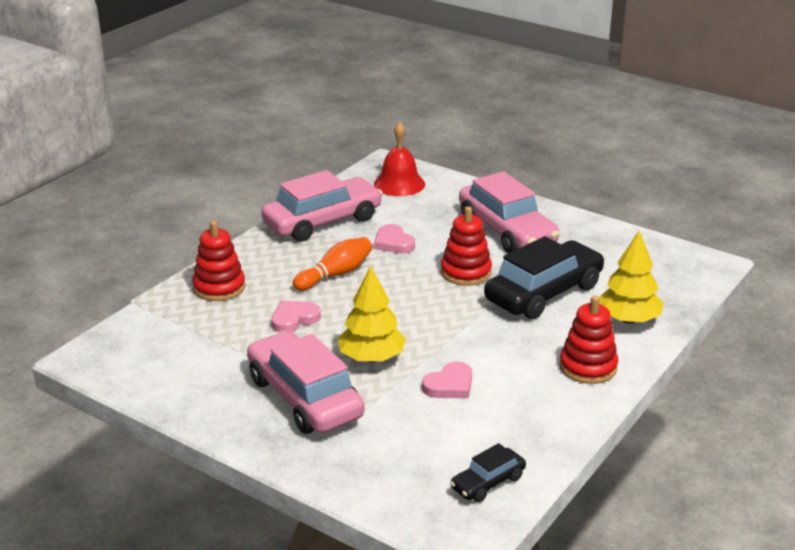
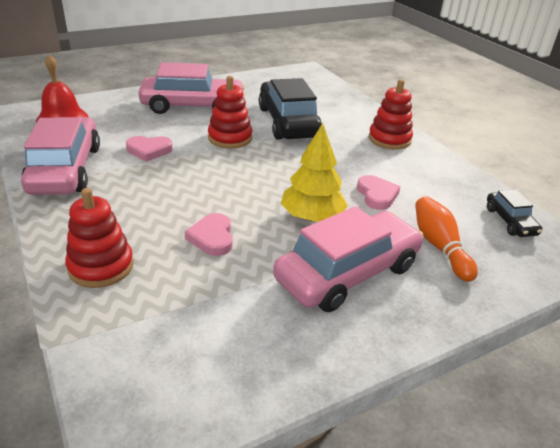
camera: 65 degrees left, 5 degrees up
(305, 397) = (348, 273): pink car -> pink car turned 150 degrees clockwise
(335, 274) = (163, 192): orange bowling pin -> orange bowling pin (439, 246)
(628, 319) = (345, 110): yellow tree -> none

